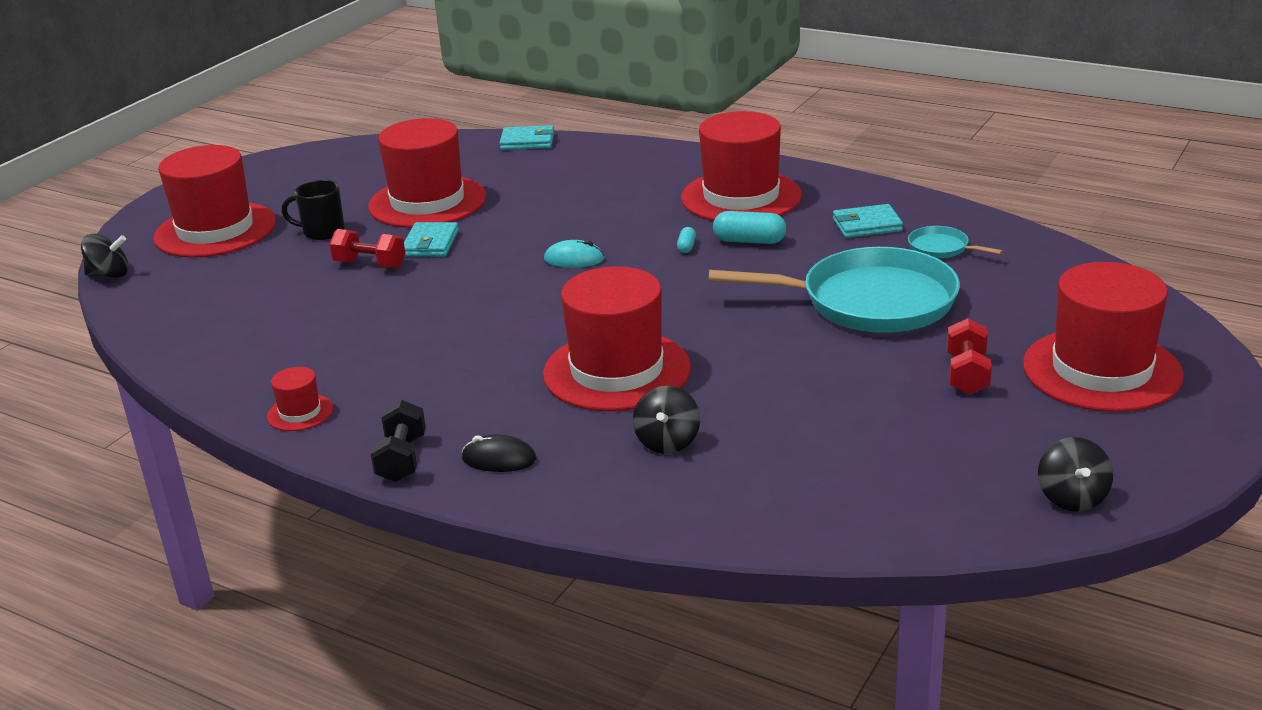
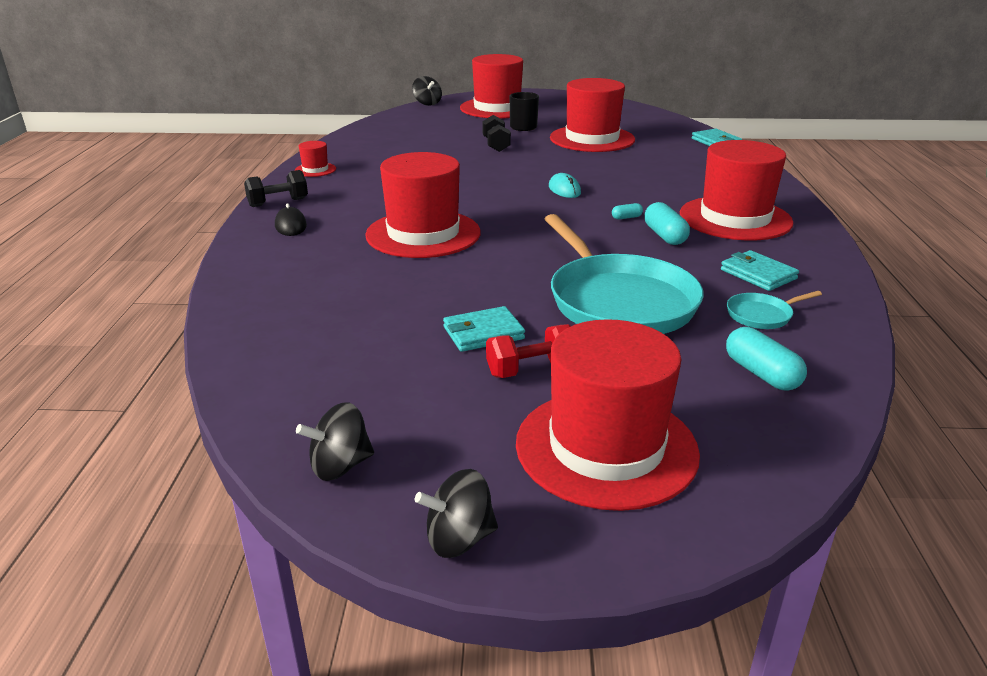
camera: 60 degrees right, 0 degrees up
(370, 264) = (496, 145): red dumbbell -> black dumbbell
(430, 243) = (539, 151): turquoise wallet -> turquoise wallet (483, 333)
(667, 442) = (339, 269): black spinning top -> black spinning top (459, 539)
(941, 248) = (761, 315): turquoise pan -> turquoise pan turned 120 degrees counterclockwise
(1032, 278) = (761, 373): none -> turquoise capsule

